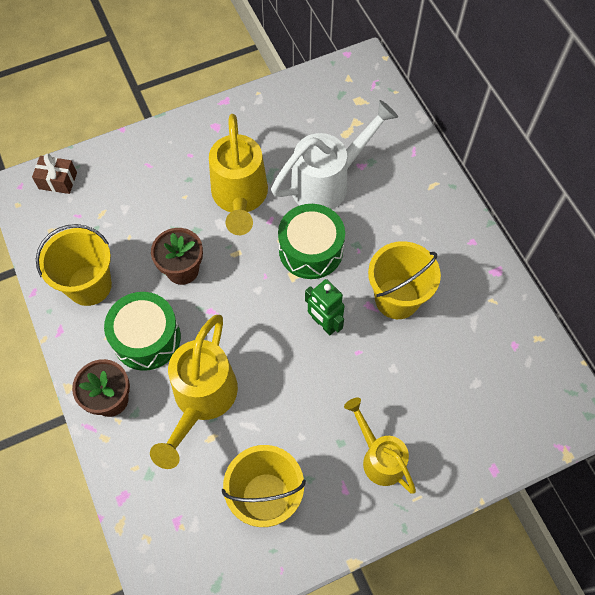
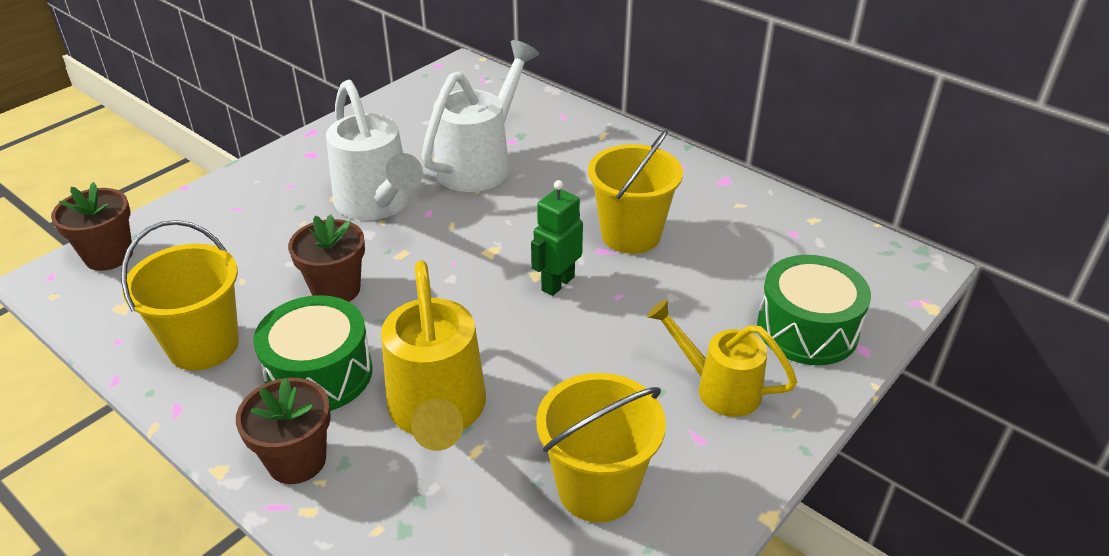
camera: 25 degrees left, 25 degrees down
(58, 181) = (109, 256): brown gift -> brown flower pot
(240, 199) = (378, 205): yellow watering can -> white watering can
(311, 250) = (497, 224): green drum -> green drum (807, 329)
(324, 323) = (557, 283): green robot -> green robot turned 105 degrees clockwise

